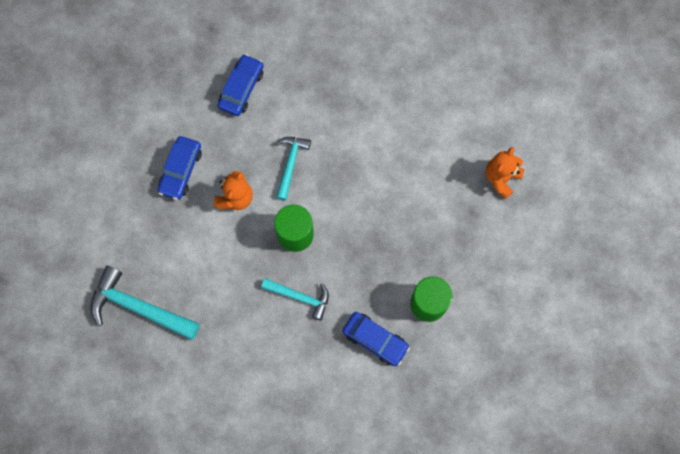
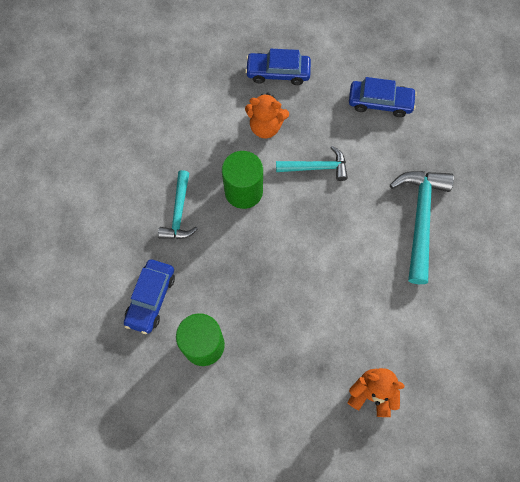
camera: 75 degrees right, 5 degrees down
(138, 307) = (135, 74): turquoise hammer -> turquoise hammer (420, 218)

